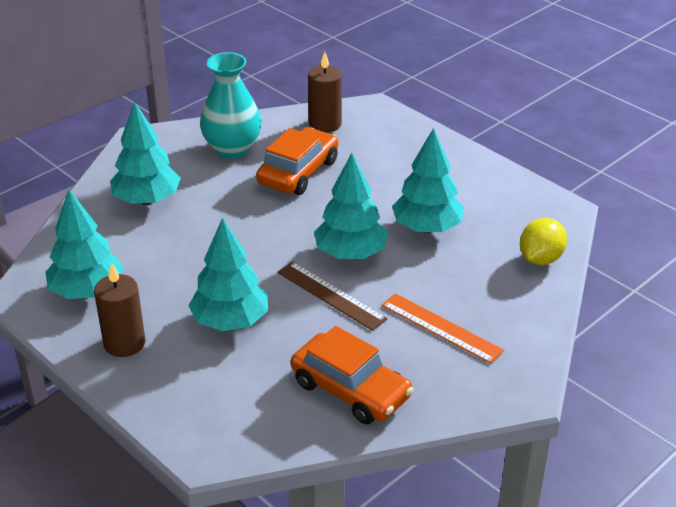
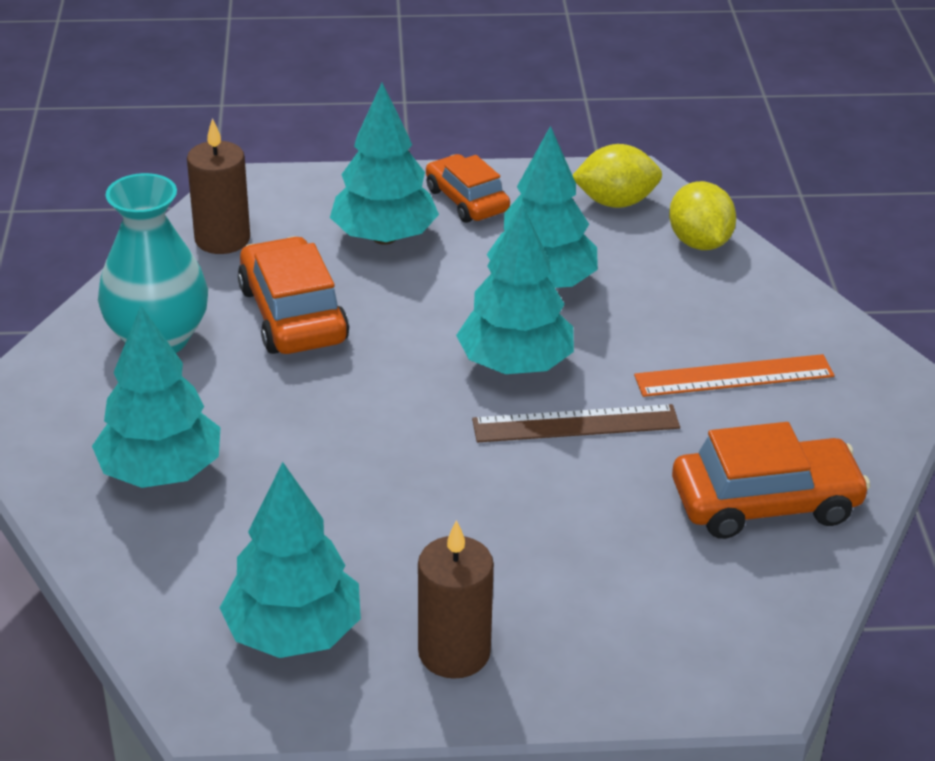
camera: 50 degrees left, 0 degrees up
(230, 321) = (524, 532): turquoise tree -> turquoise tree (384, 237)
(459, 170) = (466, 200): none -> orange car
(532, 214) = (615, 202): none -> yellow lemon

